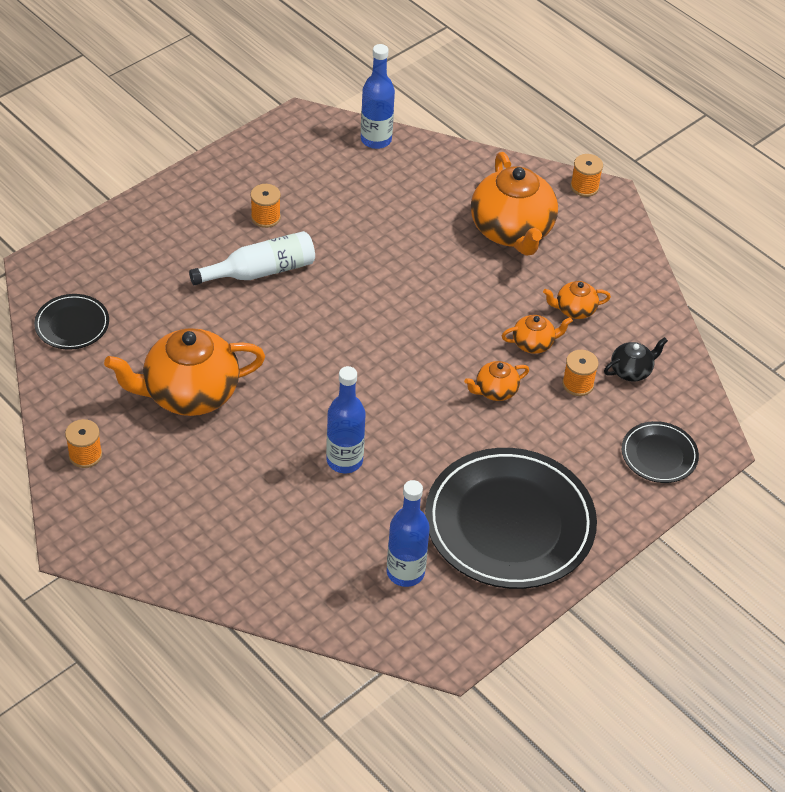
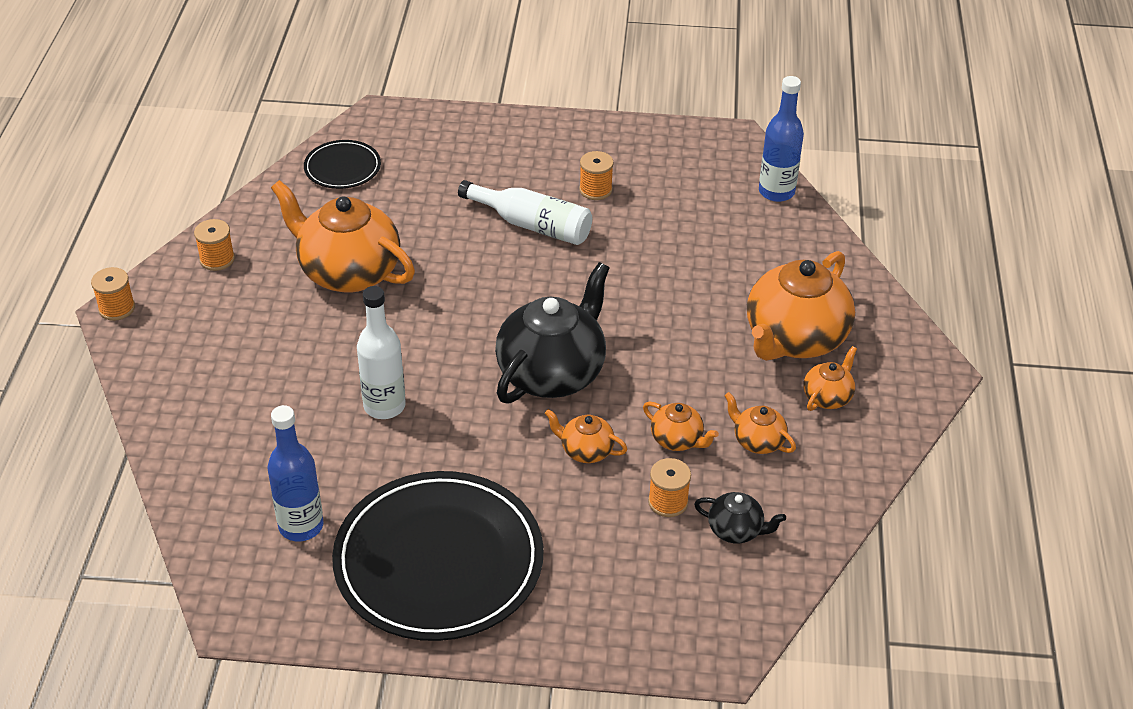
camera: 50 degrees right, 5 degrees down
(344, 460) = (384, 406): blue bottle -> white bottle
(411, 359) = (552, 373): none -> black teapot
(574, 254) = (827, 397): none -> orange teapot
(584, 187) = (921, 350): orange spool -> orange spool (117, 308)
(659, 455) = (655, 619): black plate -> none

